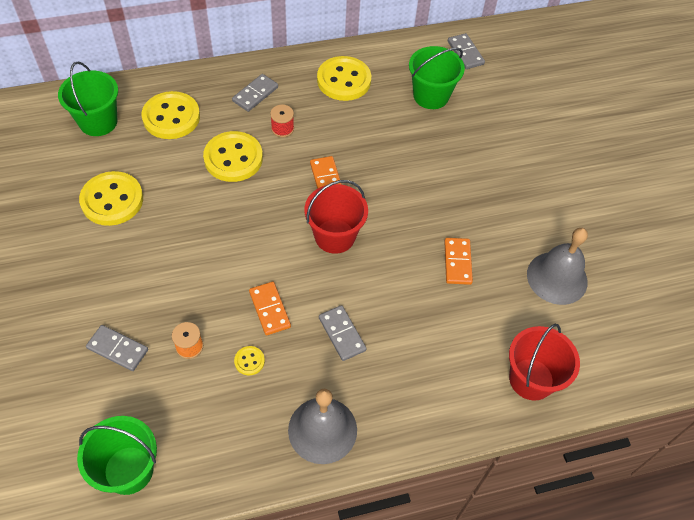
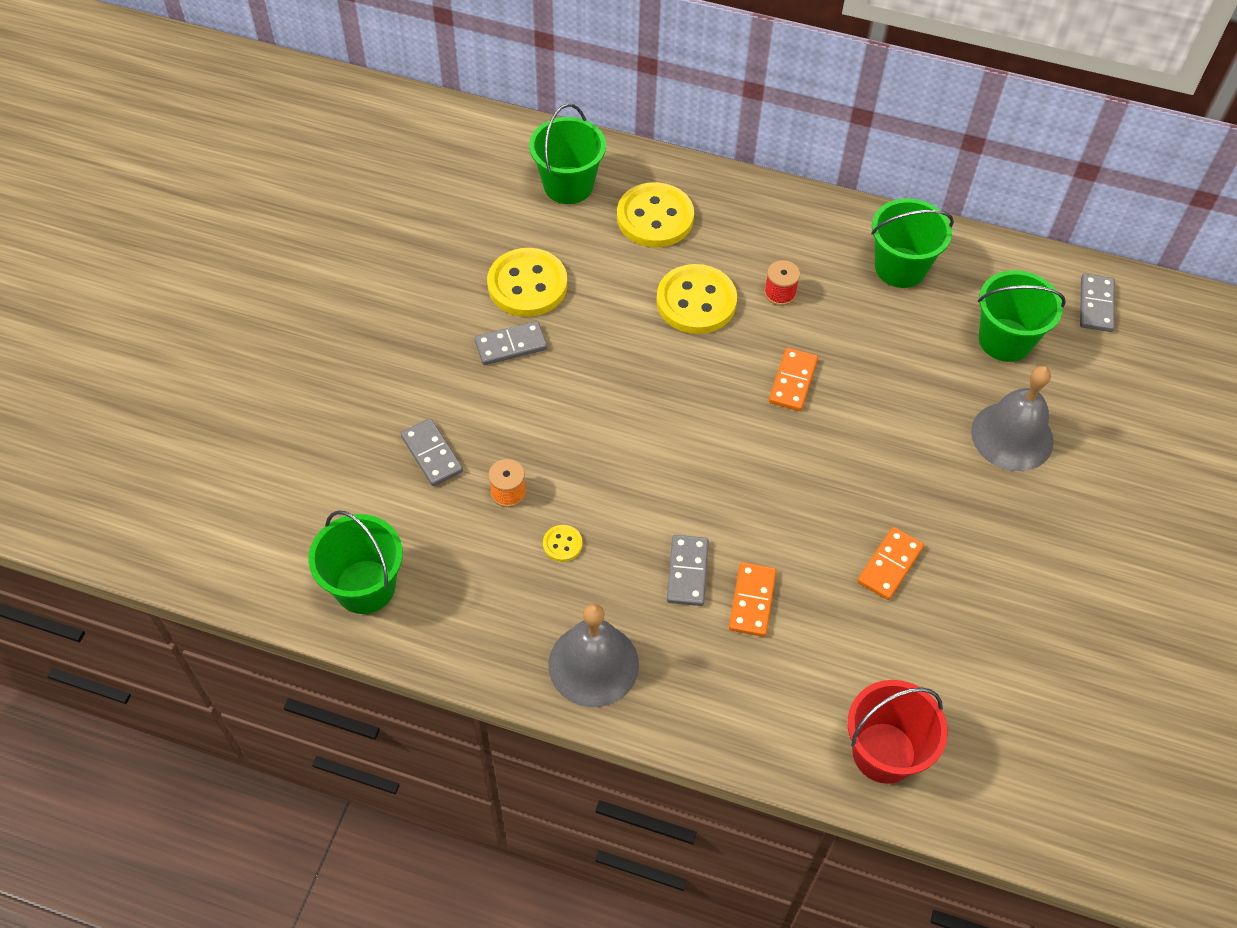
camera: 35 degrees right, 0 degrees up
(255, 94) = (774, 235): grey domino -> grey domino (511, 345)
(269, 309) = (622, 499): orange domino -> orange domino (752, 601)
(335, 236) = (756, 455): red bucket -> none
(344, 80) = (900, 267): yellow button -> green bucket
(557, 278) = (1010, 653): grey bell -> grey bell (1012, 436)

